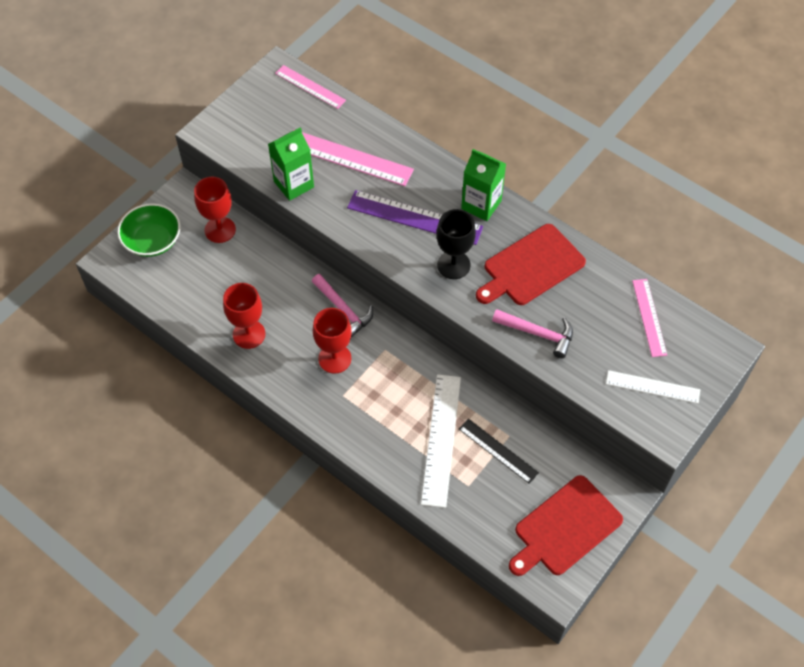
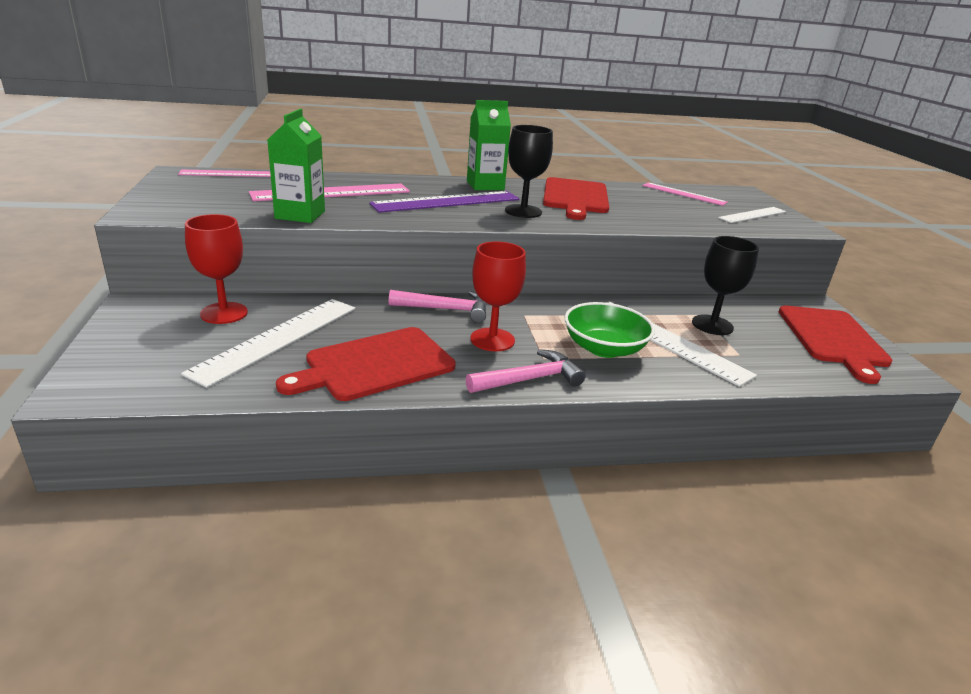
camera: 50 degrees left, 30 degrees down
(152, 240) = (134, 351): green bowl -> green bowl (604, 348)
(224, 275) = (277, 339): none -> white ruler
(249, 334) = (375, 365): red goblet -> red cutting board
(498, 450) = (712, 325): black ruler -> black goblet
(538, 333) = (645, 219): pink hammer -> pink hammer (529, 379)

